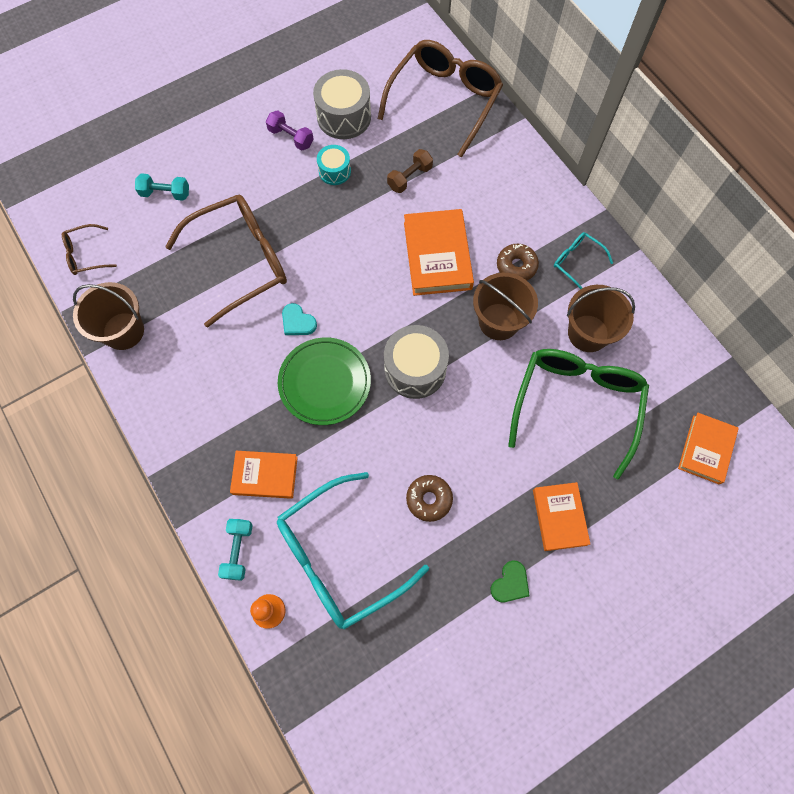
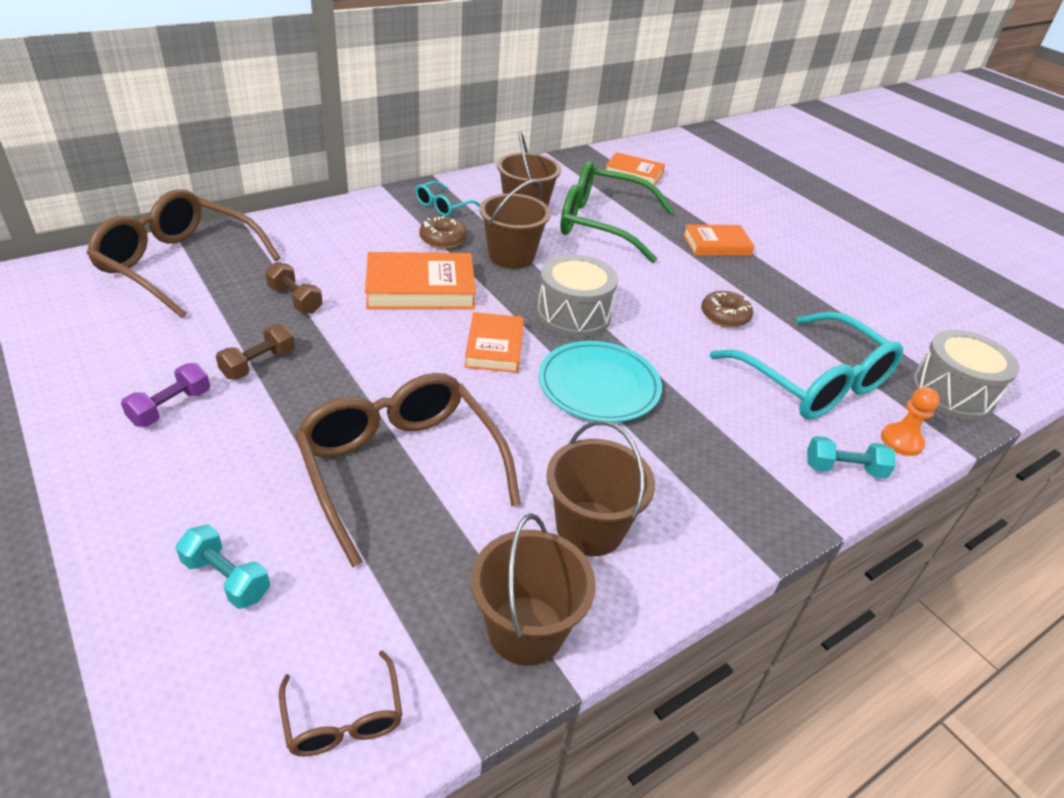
camera: 95 degrees left, 30 degrees down
(165, 193) = (226, 578): turquoise dumbbell -> turquoise dumbbell turned 60 degrees counterclockwise
(190, 367) = (590, 528): none -> brown bucket
(265, 475) = (737, 443): orange book -> orange book (494, 347)
(297, 322) = (510, 408): turquoise heart -> none
(324, 382) = (598, 386): green plate -> turquoise plate
(334, 171) = (258, 364): turquoise drum -> brown dumbbell
(344, 117) = (158, 351): grey drum -> grey drum (952, 393)
(510, 583) = (789, 276): green heart -> none

